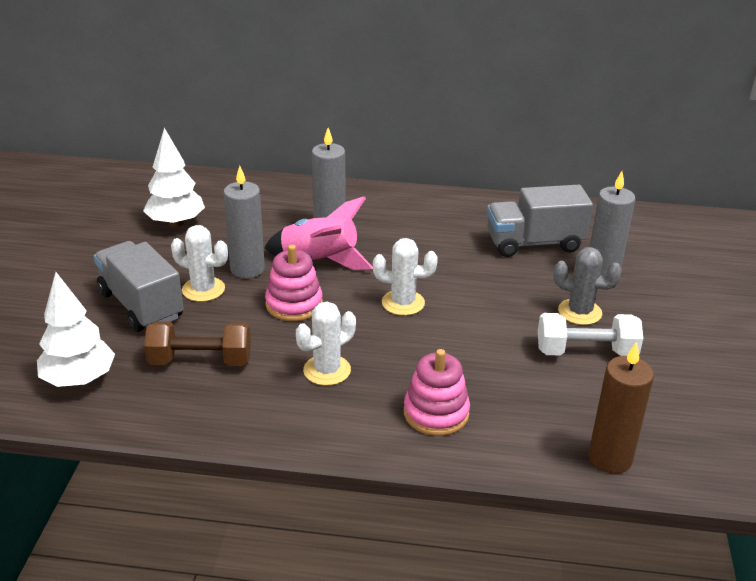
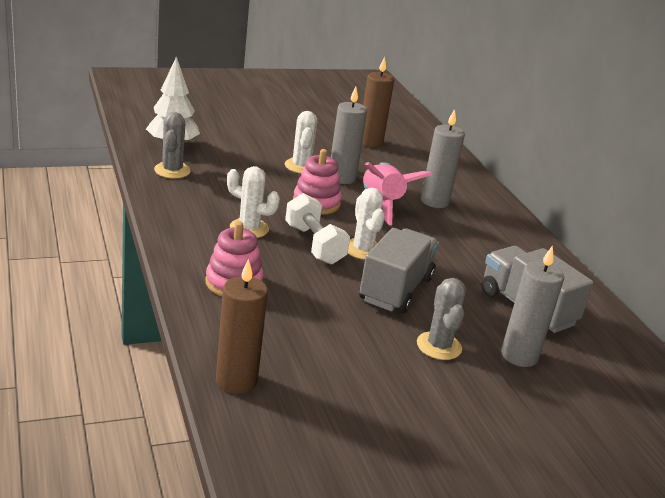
camera: 60 degrees right, 5 degrees down
(141, 305) = (263, 148): grey truck -> grey truck (395, 289)
(152, 397) = (172, 170): none -> grey cactus
(176, 223) = (370, 142): white tree -> brown candle
(200, 361) = (221, 179): brown dumbbell -> none
(586, 352) = (379, 355): white dumbbell -> white dumbbell (314, 244)

